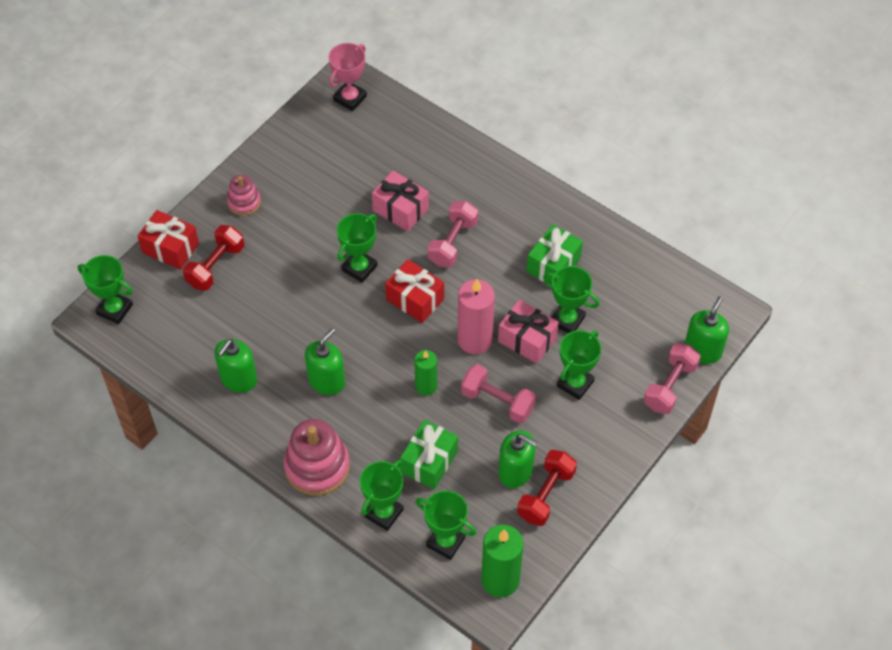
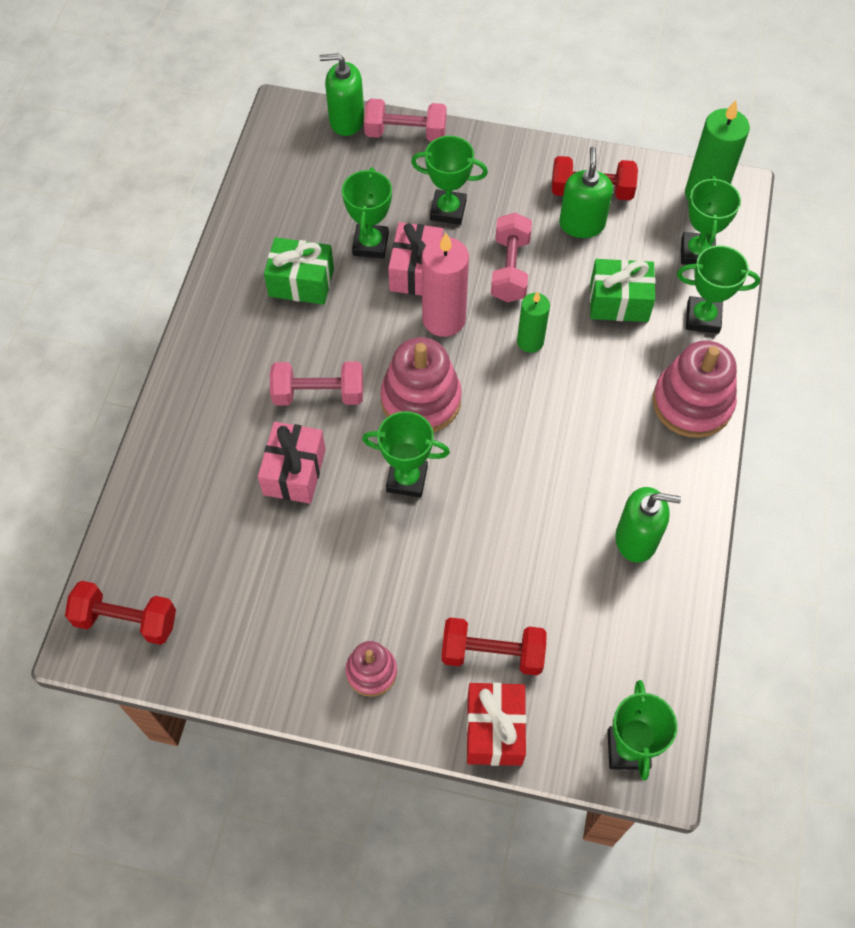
camera: 115 degrees left, 5 degrees up
(326, 381) = (582, 443): green soap dispenser -> none
(350, 98) = (126, 620): pink trophy -> red dumbbell
(415, 299) = (421, 400): red gift -> pink stacking toy

